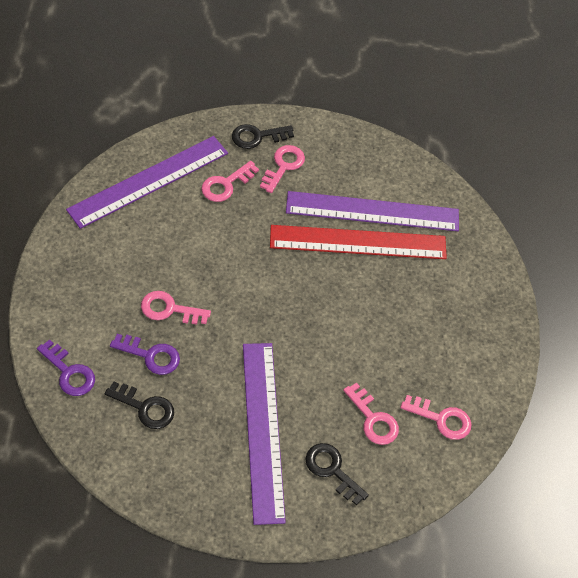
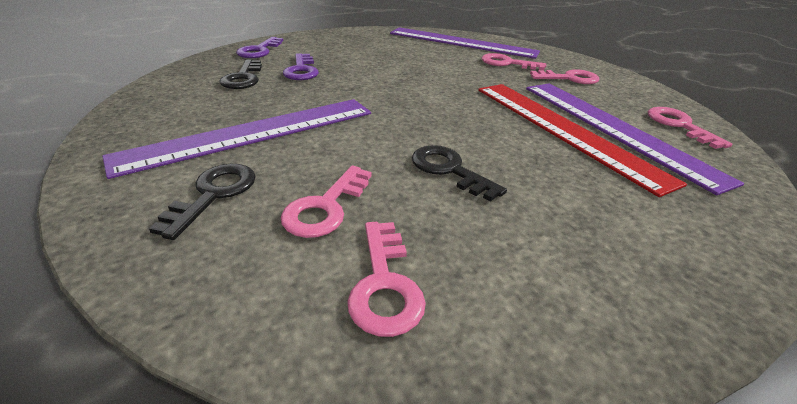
camera: 65 degrees right, 20 degrees down
(169, 309) = (356, 68): pink key -> pink key (679, 125)
(257, 136) = (573, 64): black key -> black key (449, 170)

